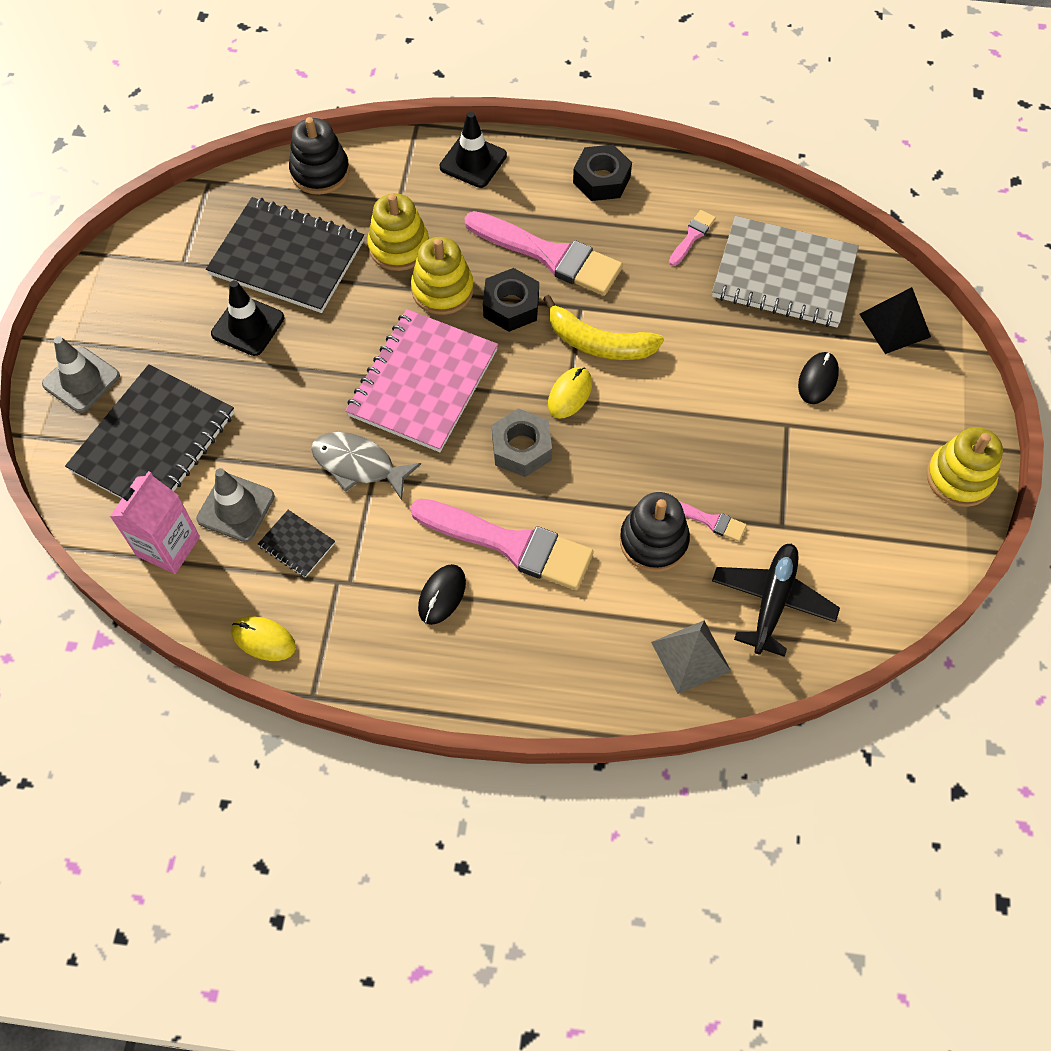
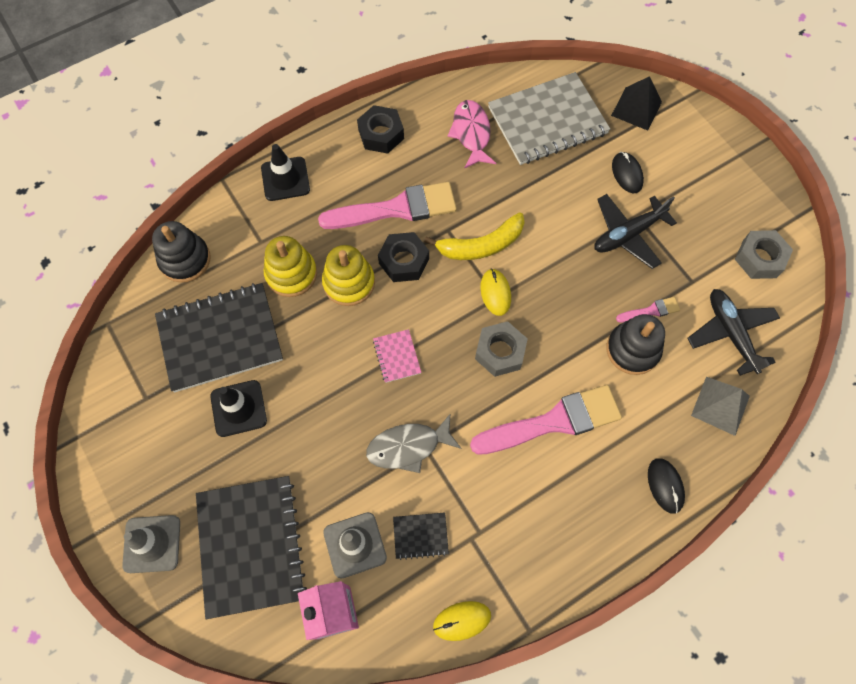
camera: 40 degrees left, 5 degrees up
(423, 383) = (397, 356): pink notebook -> pink notebook, size x0.43
(442, 595) = (544, 491): black mouse -> black mouse (665, 486)
(692, 236) = (471, 133): pink brush -> pink fish
(759, 435) = (627, 234): none -> black plane
(880, 557) = (759, 258): none -> grey nut
(959, 477) = (754, 177): yellow stacking toy -> none

